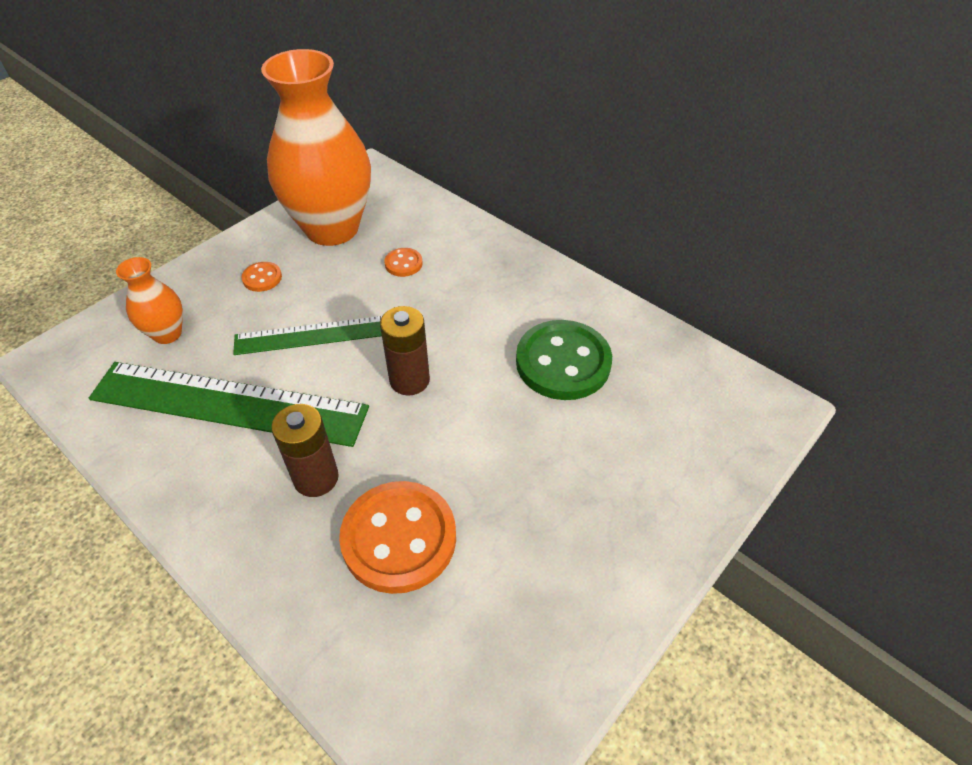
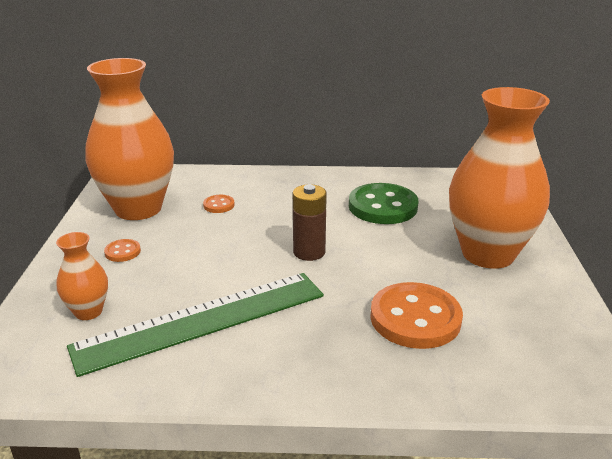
camera: 40 degrees left, 20 degrees down
(311, 335) = (209, 262): green ruler -> none
(316, 478) = (323, 321): brown battery -> none
(590, 510) = (488, 254): none -> orange vase

